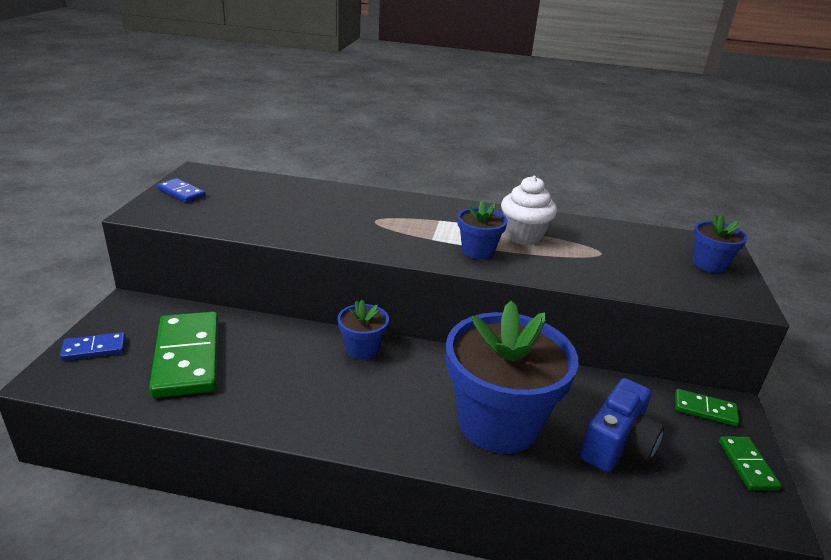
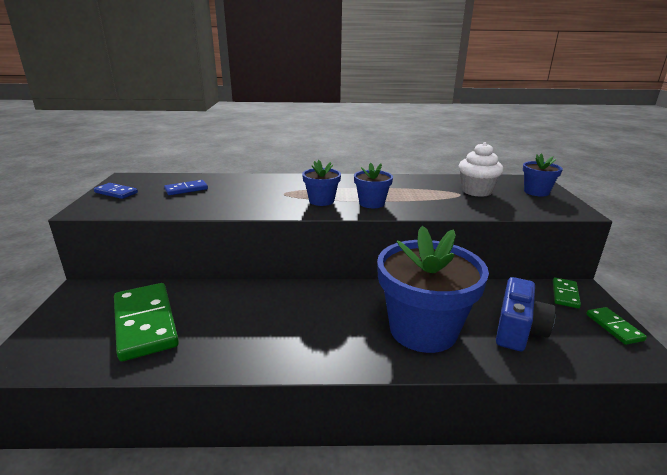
camera: 10 degrees left, 5 degrees down
(94, 349) = (55, 330): blue domino -> blue domino (186, 189)
(362, 349) = (294, 293): blue flower pot -> blue flower pot (321, 201)
(523, 236) = (400, 190): white cupcake -> white cupcake (476, 191)
(704, 409) = (565, 294): green domino -> green domino turned 75 degrees counterclockwise

